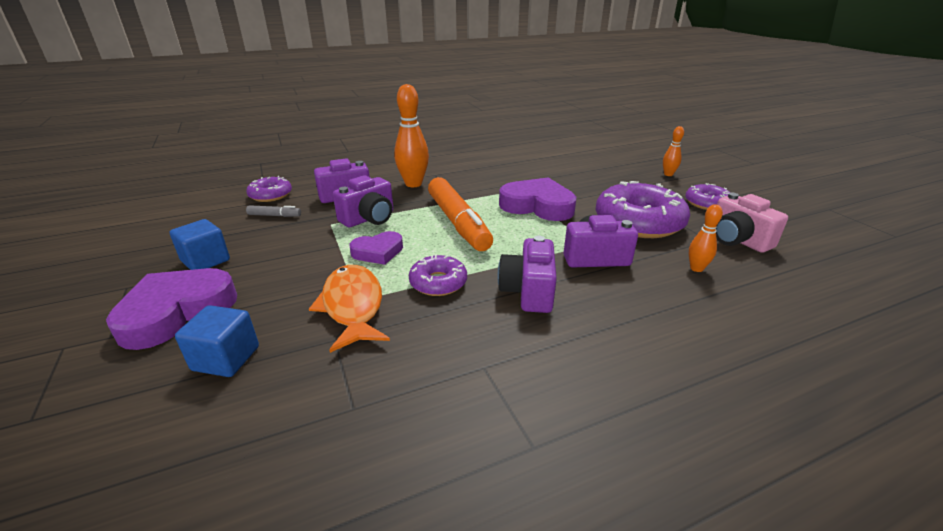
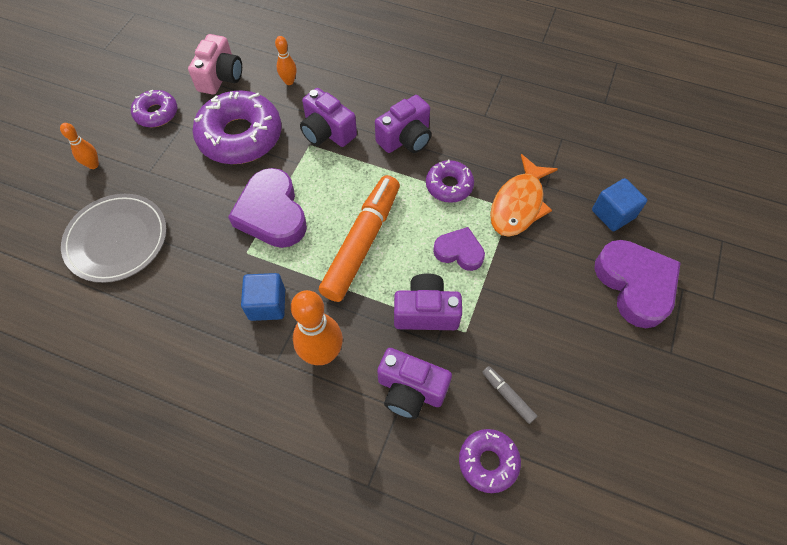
camera: 135 degrees left, 30 degrees up
(177, 312) = (635, 285): purple heart -> purple heart turned 105 degrees counterclockwise
(206, 261) = (600, 348): blue cube -> blue cube (267, 304)
(588, 165) = (117, 239): none -> grey plate

